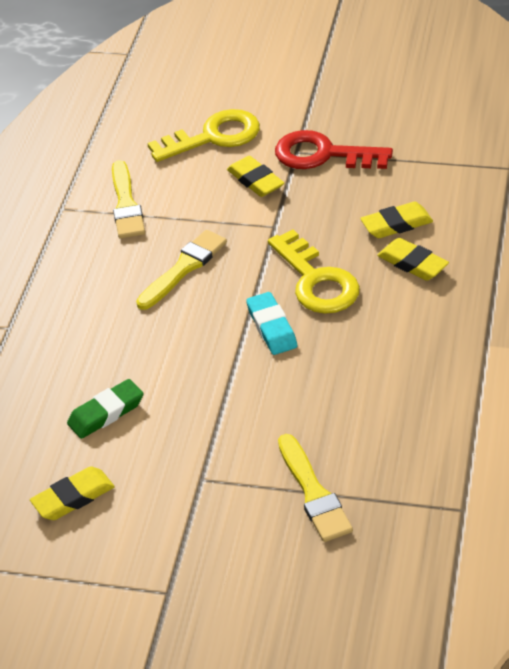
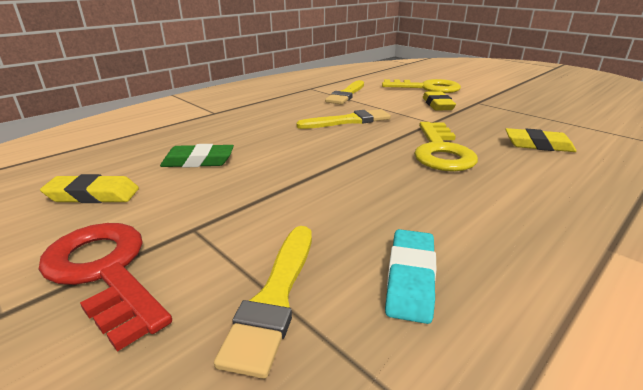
camera: 30 degrees right, 15 degrees down
(272, 327) = (377, 162): turquoise eraser -> turquoise eraser (410, 279)
(323, 155) = (496, 107): red key -> red key (104, 271)
(412, 263) = (541, 167): yellow eraser -> none

